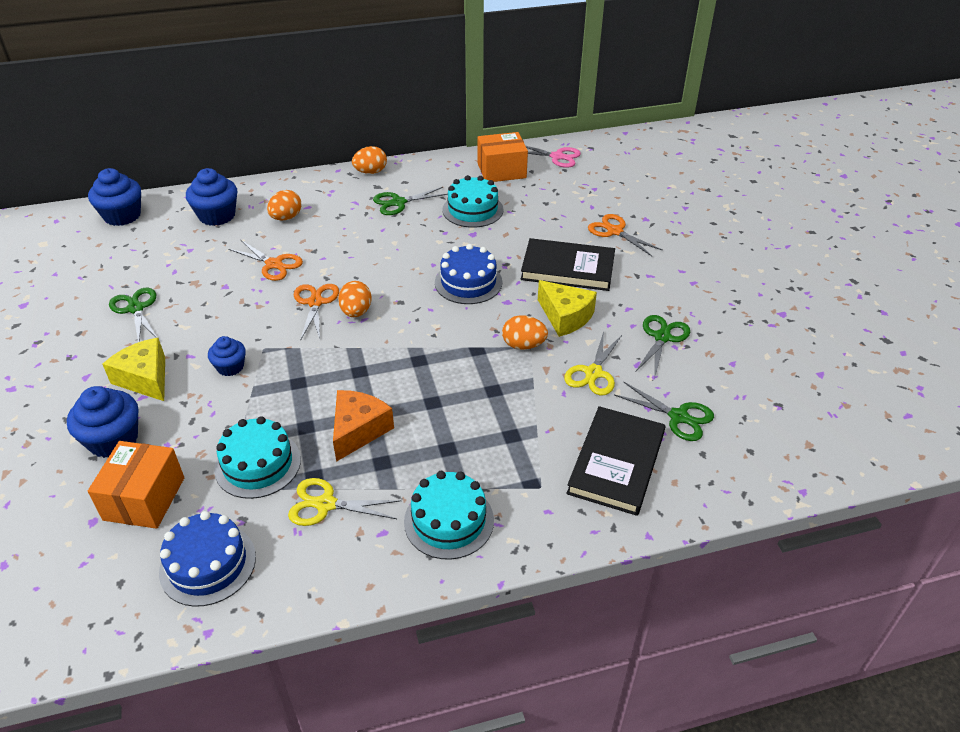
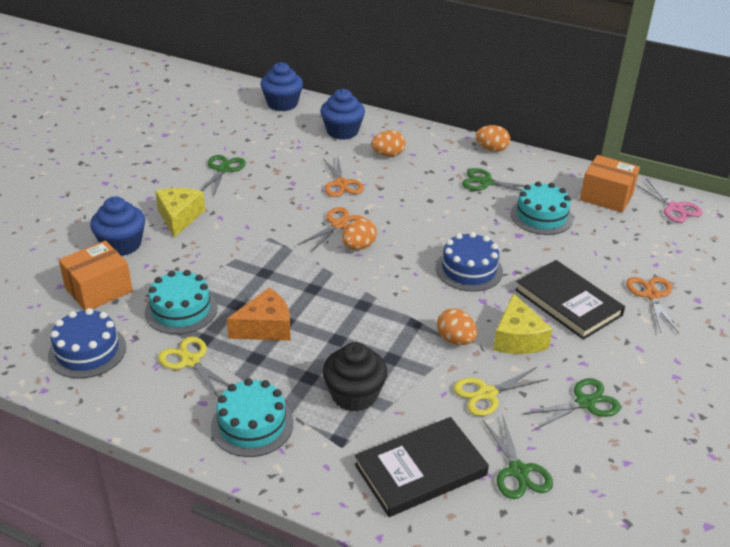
camera: 40 degrees right, 5 degrees down
(230, 367) = (235, 238): blue cupcake -> none
(500, 439) = (354, 395): none -> black cupcake

